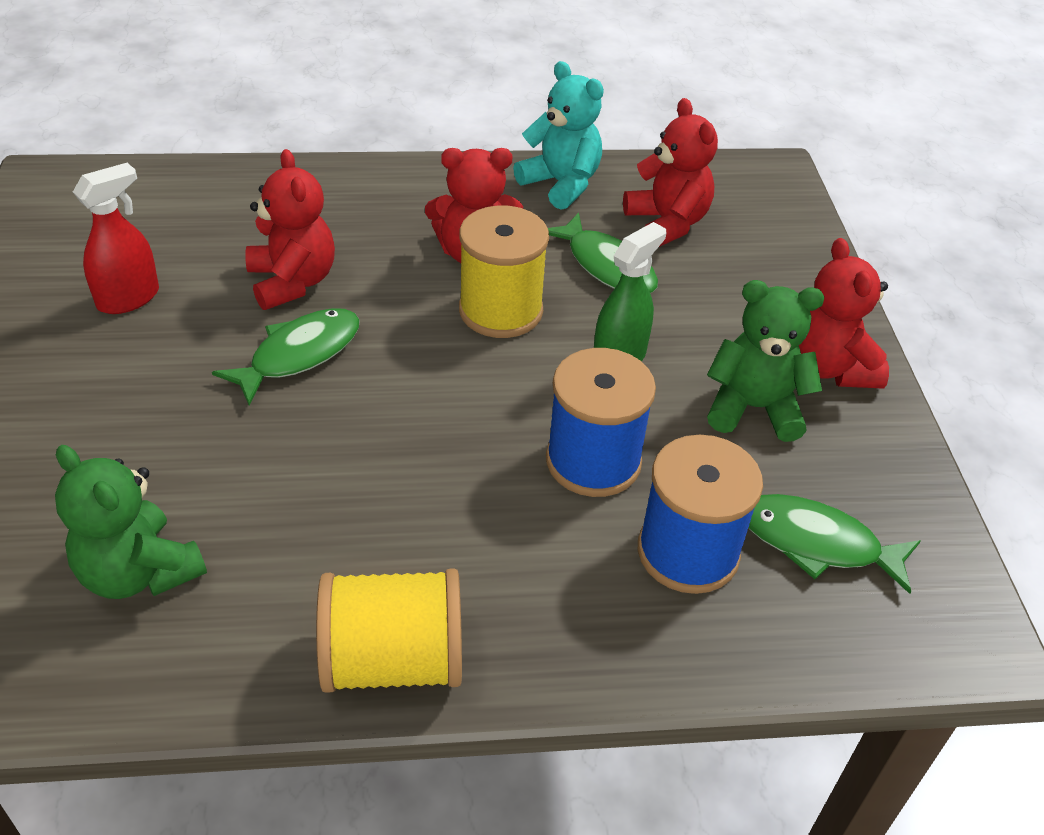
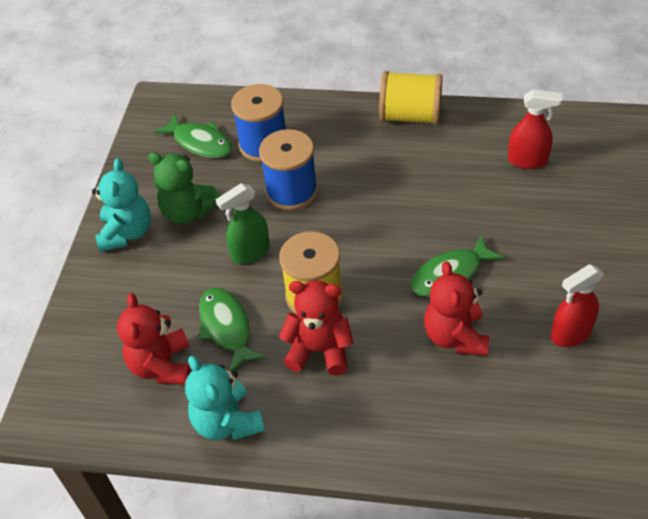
camera: 160 degrees left, 5 degrees up
(139, 572) = (528, 160): green teddy bear -> red spray bottle
(830, 367) = (127, 233): red teddy bear -> turquoise teddy bear

